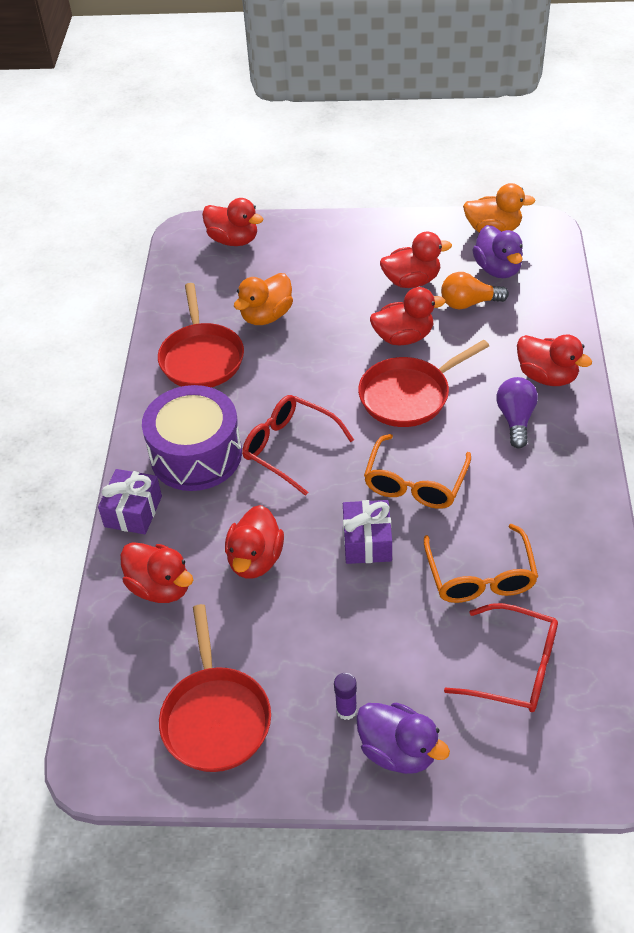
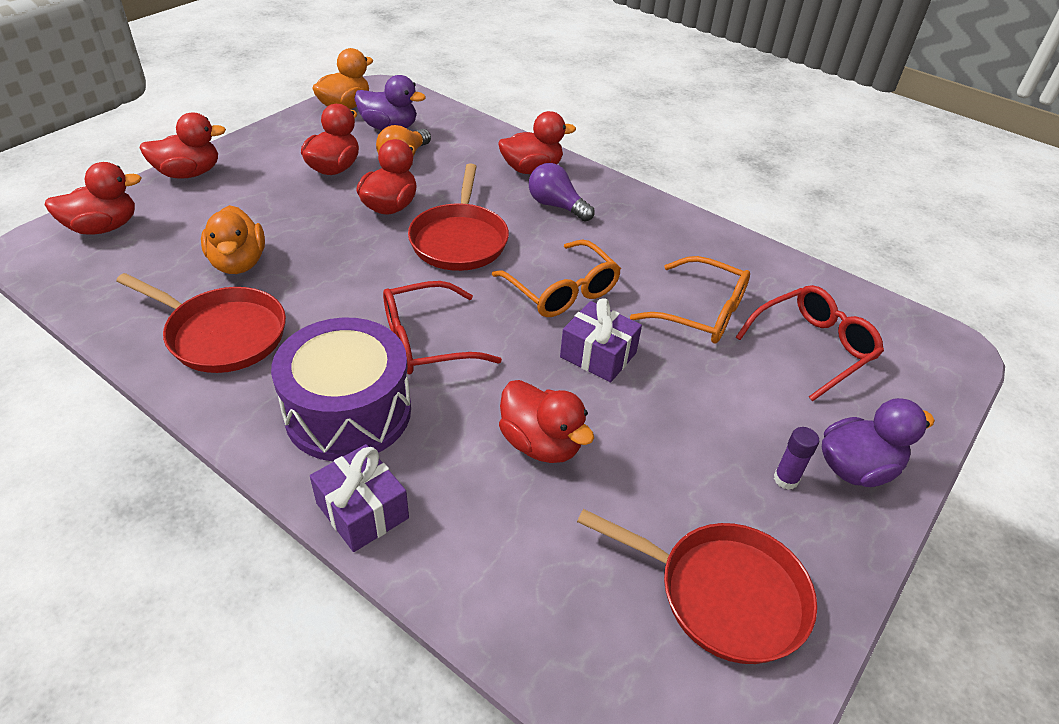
camera: 60 degrees left, 5 degrees down
(160, 587) = (499, 546): red duck -> red duck (189, 173)

